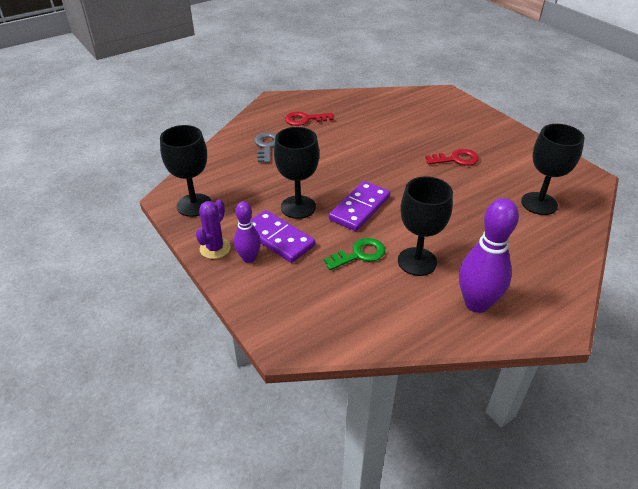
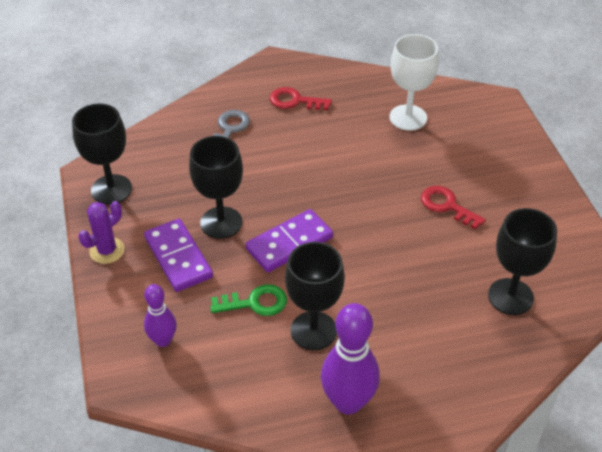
camera: 20 degrees right, 5 degrees up
(249, 258) = (135, 273): purple bowling pin -> purple bowling pin (163, 340)
(392, 114) = (408, 117): none -> white goblet
(456, 159) = (447, 206): red key -> red key turned 150 degrees counterclockwise

